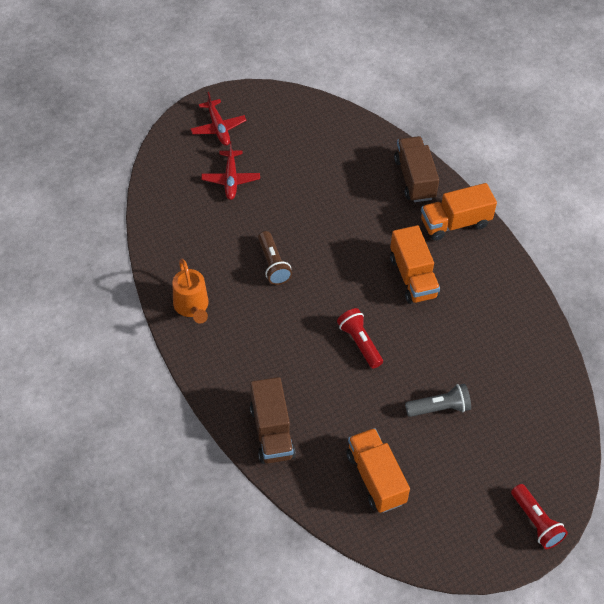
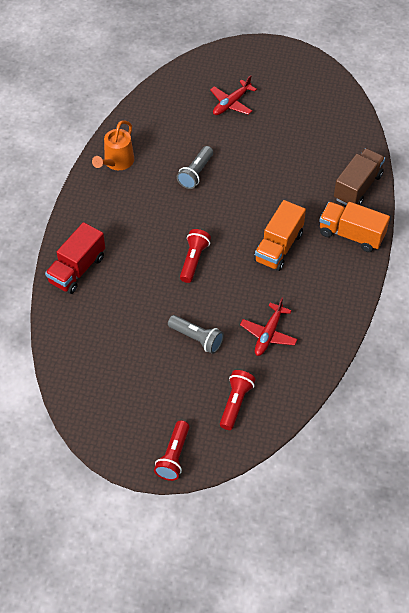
camera: 45 degrees right, 0 degrees up
(218, 127) = (261, 66): red plane -> red plane (268, 334)
(272, 432) = (77, 269): brown truck -> red truck
(273, 264) = (196, 173): brown flashlight -> grey flashlight
(376, 478) = (106, 346): orange truck -> none
(530, 436) = (235, 403): none -> red flashlight

